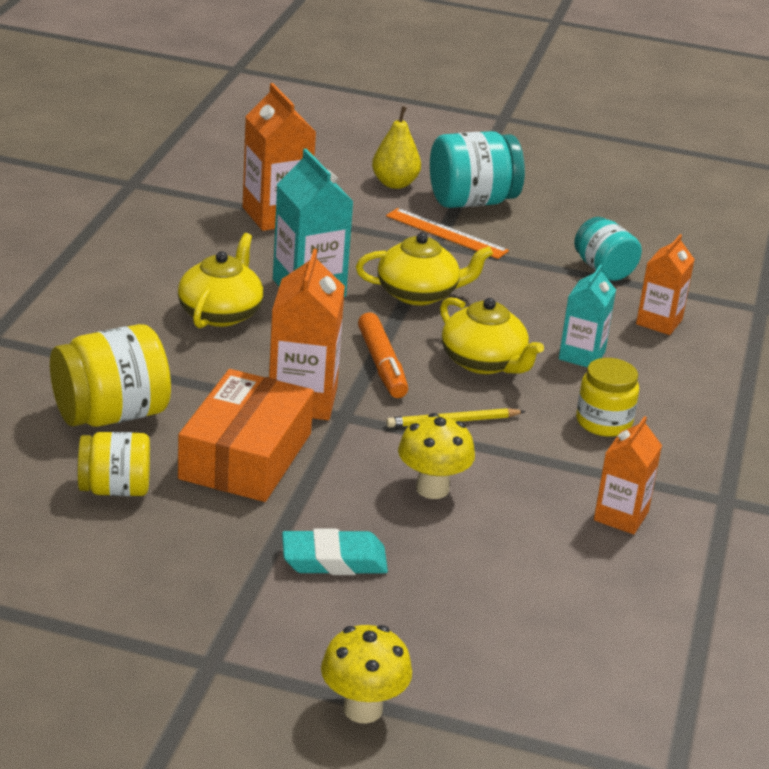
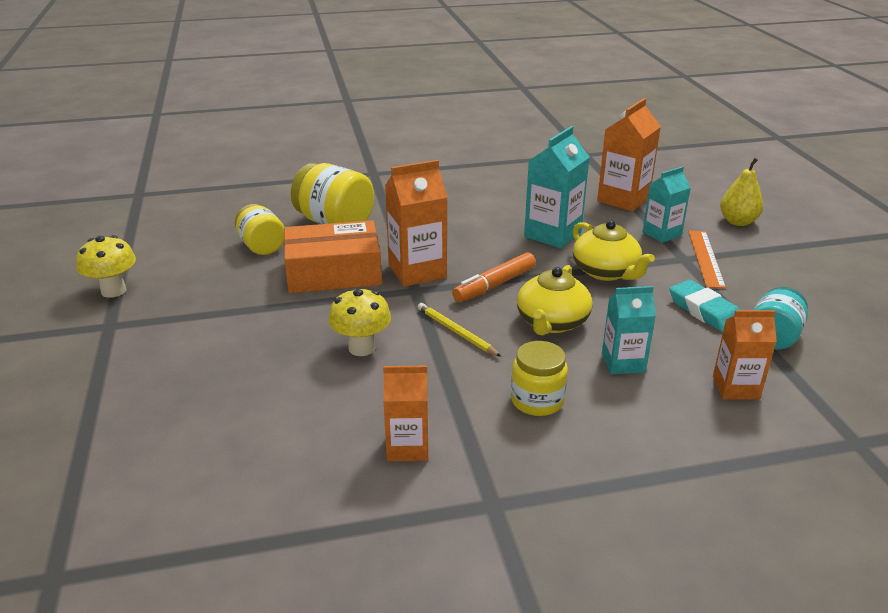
camera: 65 degrees right, 0 degrees up
(221, 313) = (482, 218): yellow teapot -> none
(334, 560) = (244, 335): turquoise eraser -> turquoise eraser (704, 311)
(363, 709) = (85, 394): yellow mushroom -> yellow mushroom (113, 291)
(375, 231) = (661, 234): none -> turquoise carton
(472, 201) = (769, 254): turquoise jar -> none

